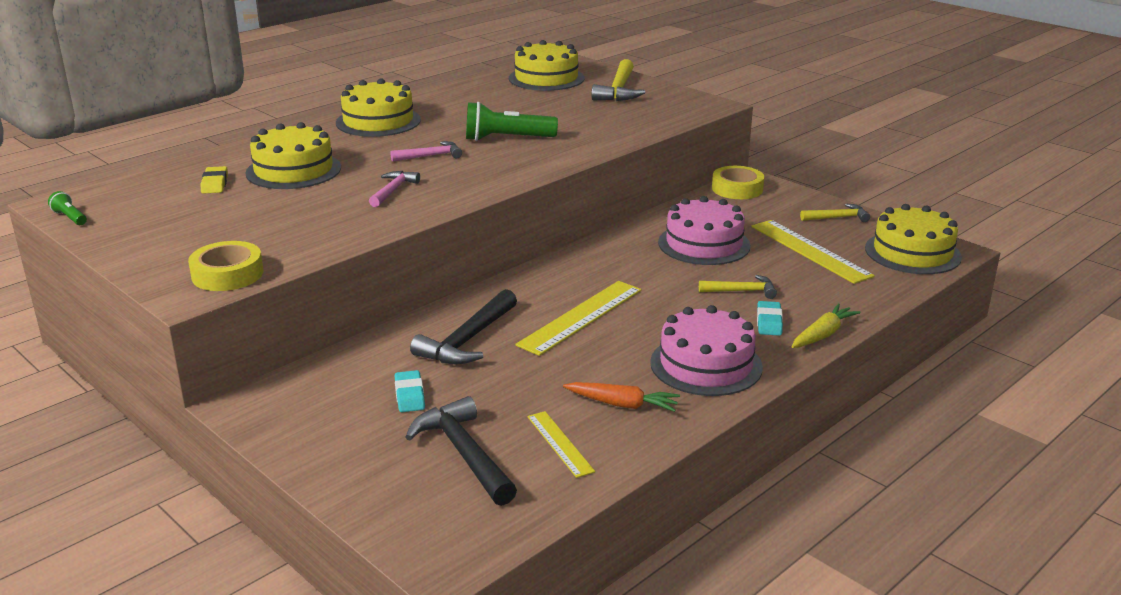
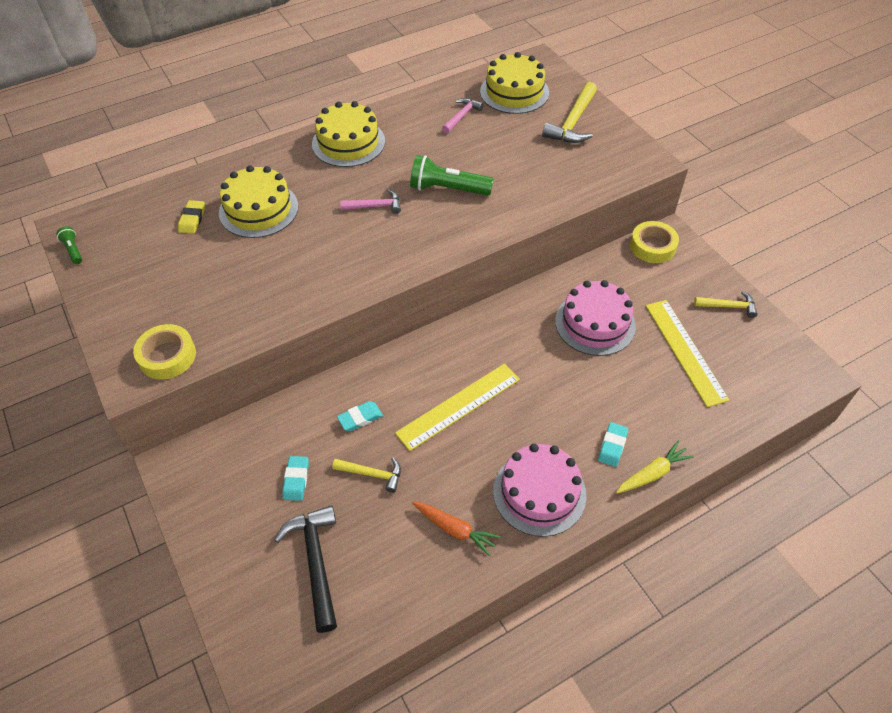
camera: 15 degrees right, 25 degrees up
(393, 190) = (329, 255): pink hammer -> pink hammer (462, 116)
(468, 340) = (360, 418): black hammer -> turquoise eraser
(560, 443) = (391, 567): yellow ruler -> none
(742, 291) = (604, 397): yellow hammer -> yellow hammer (372, 474)
(912, 252) = (777, 372): yellow cake -> none

